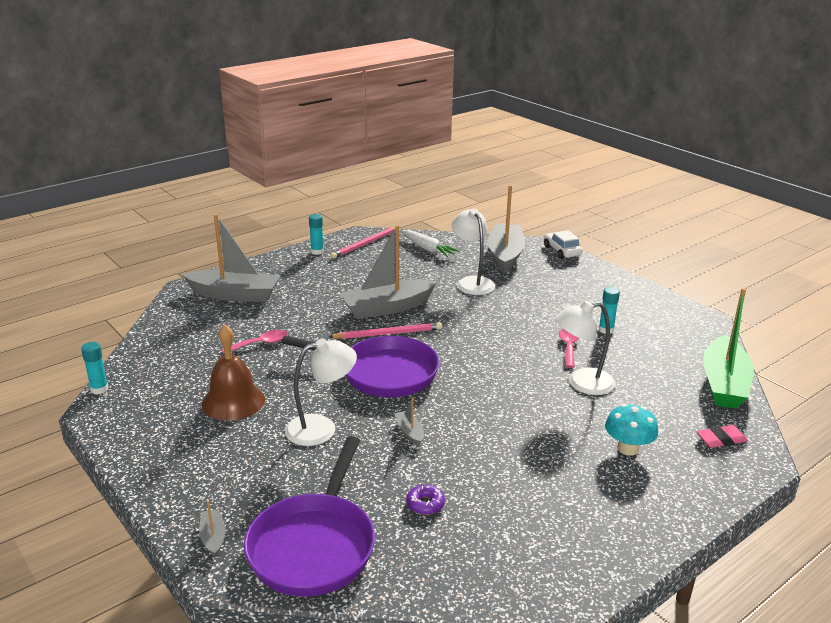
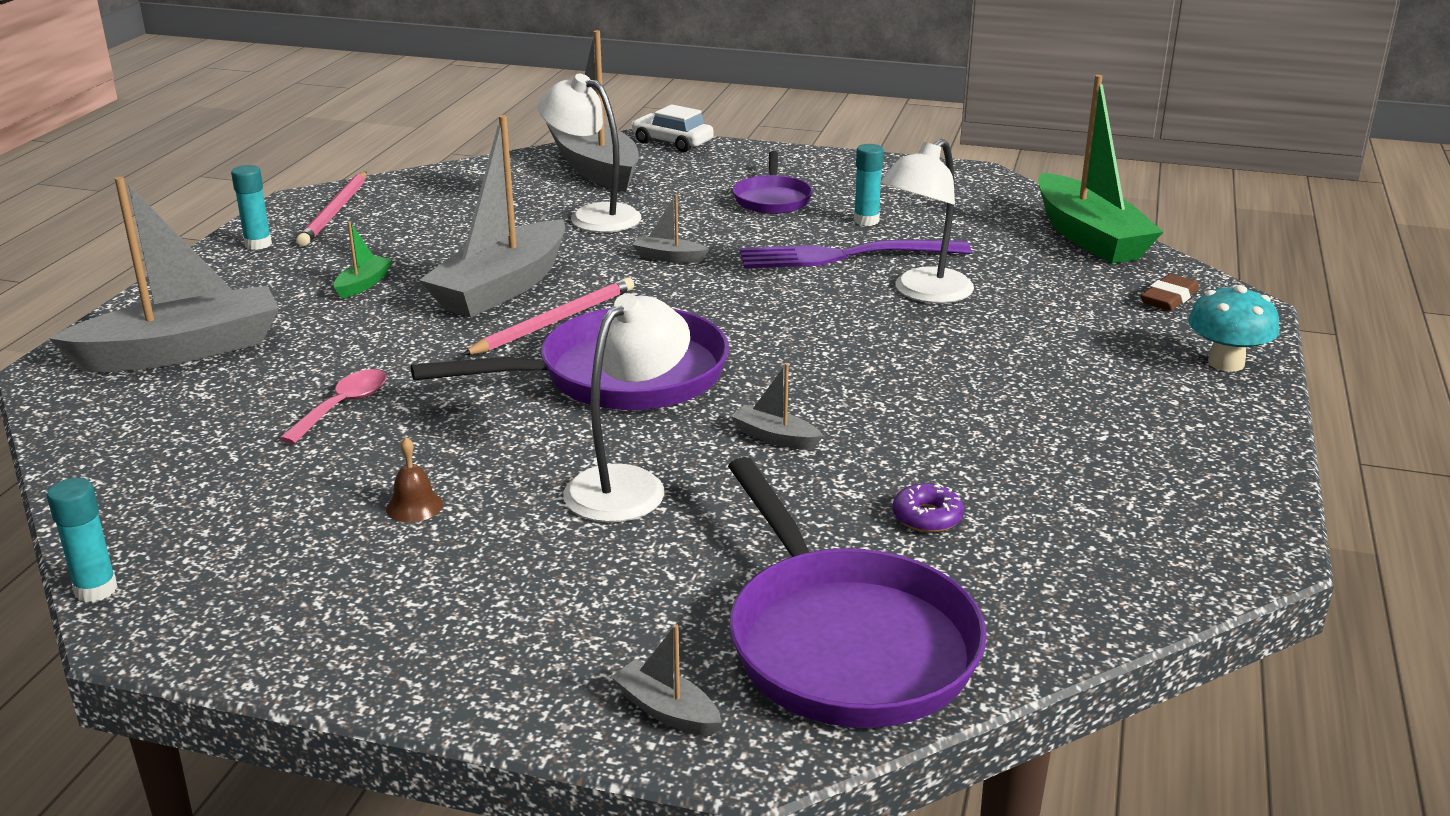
camera: 35 degrees left, 0 degrees up
(233, 401) = (414, 506): brown bell -> brown bell, size x0.42
(334, 286) = (363, 284): none -> green boat
(428, 249) = (457, 191): white carrot -> none
(479, 317) = (669, 257): none -> grey boat
(568, 347) = (846, 255): pink spoon -> purple fork
(572, 301) = (772, 199): none -> purple pan
(628, 448) = (1083, 347): turquoise mushroom -> turquoise mushroom (1226, 363)
(721, 439) = (1169, 298): pink eraser -> brown eraser

